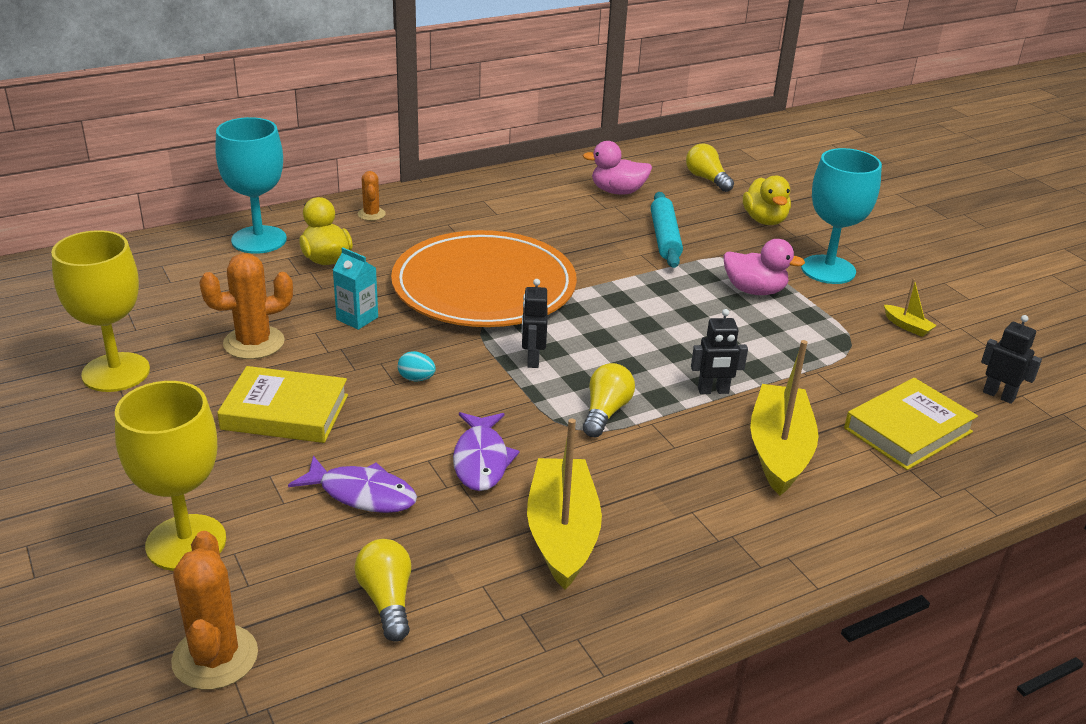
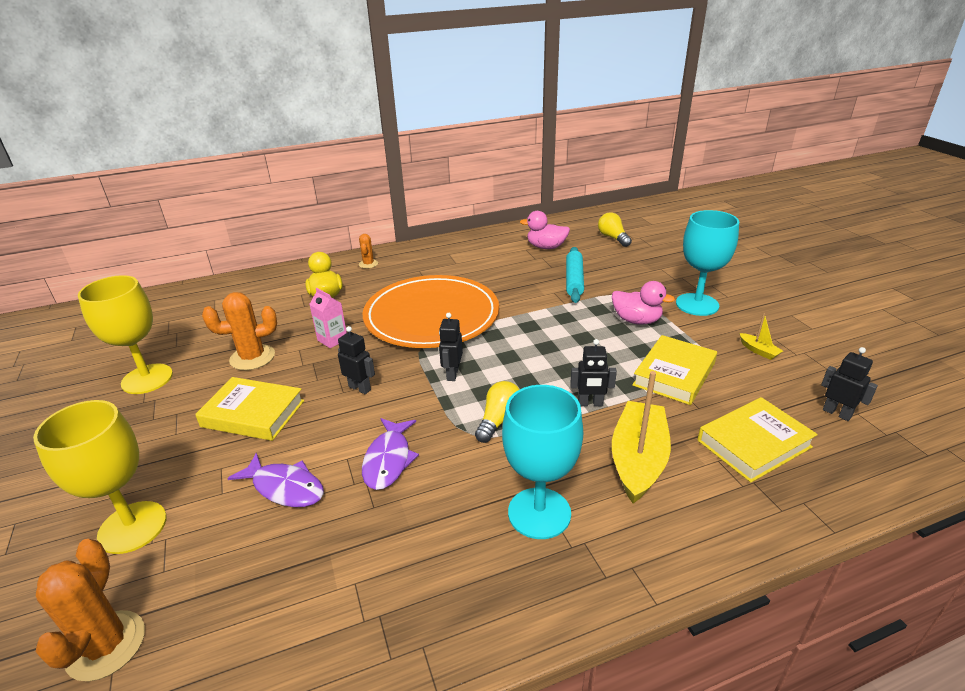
camera: 10 degrees right, 0 degrees up
(259, 240) = (286, 282): turquoise goblet -> turquoise goblet (539, 513)
(357, 318) = (332, 339): turquoise carton -> pink carton
(387, 600) = (269, 593): yellow light bulb -> none
(416, 379) = (360, 388): turquoise egg -> black robot
(562, 534) = (436, 533): yellow boat -> none
(764, 220) = (652, 267): yellow duck -> none
(809, 355) = (674, 374): none -> yellow book

